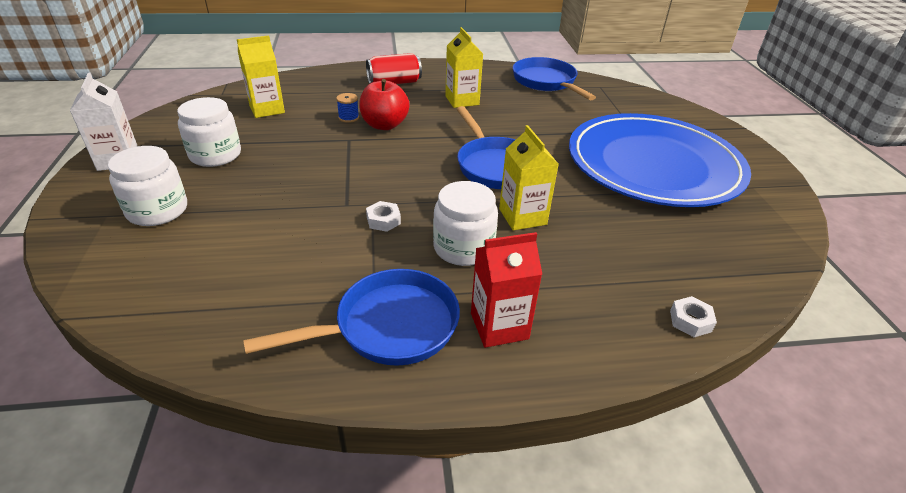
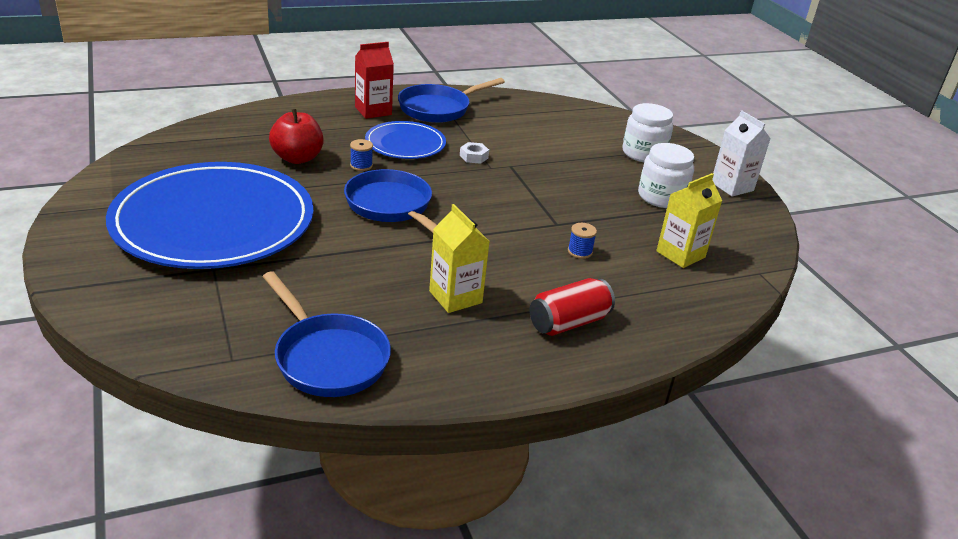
camera: 165 degrees right, 5 degrees down
(384, 125) = (532, 245): red apple -> red apple (297, 158)
(463, 248) = (405, 144): white jar -> blue plate
(522, 216) = (361, 165): yellow carton -> blue spool
(690, 321) = (248, 117): white nut -> none

